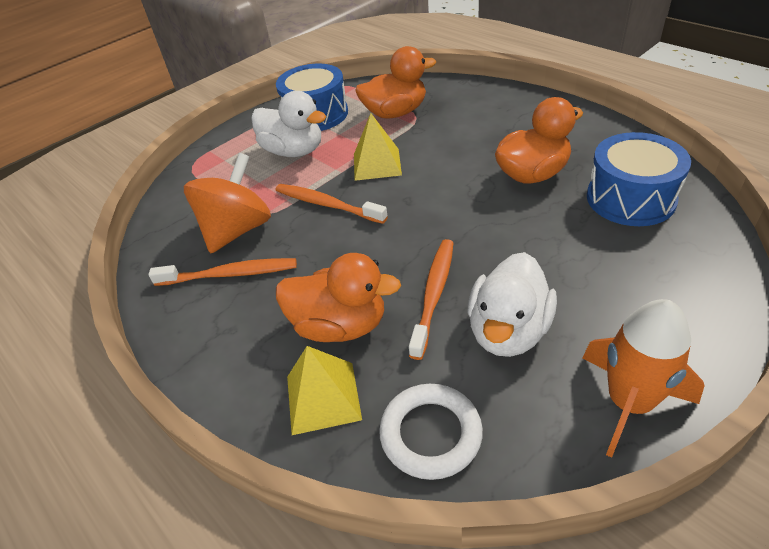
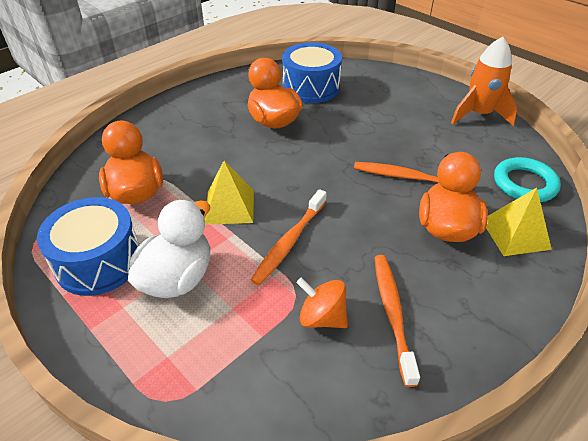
camera: 95 degrees left, 0 degrees up
(237, 230) = (322, 317): orange spinning top -> orange spinning top, size x0.60
(430, 434) = (524, 184): white ring -> turquoise ring
(508, 331) = (437, 147): white duck -> none

